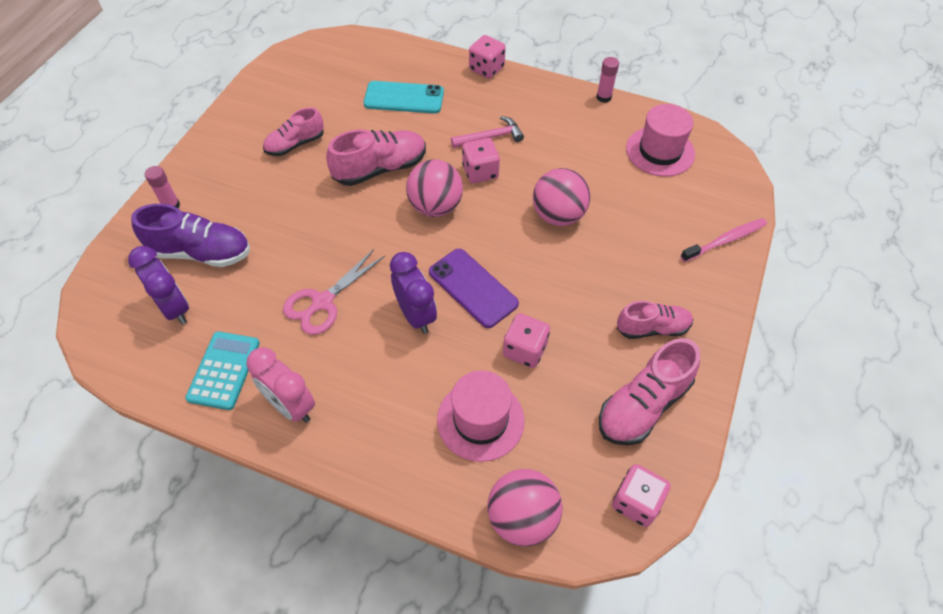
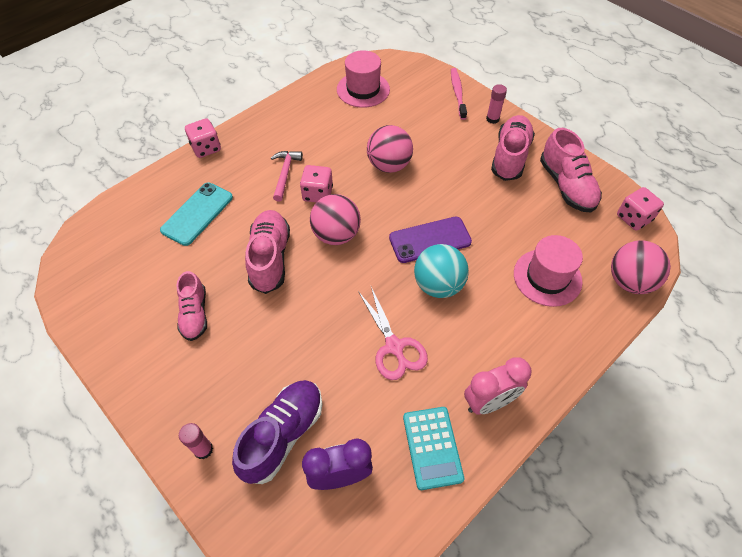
camera: 65 degrees left, 0 degrees up
(224, 370) = (432, 447): turquoise calculator -> turquoise calculator turned 135 degrees counterclockwise
(416, 315) = (438, 285): purple clock -> turquoise ball
(525, 350) = (499, 230): pink dice -> none
(603, 97) = (290, 95): pink glue stick -> pink glue stick (492, 119)
(652, 328) = (510, 157): pink shoe -> pink shoe, size x1.51

